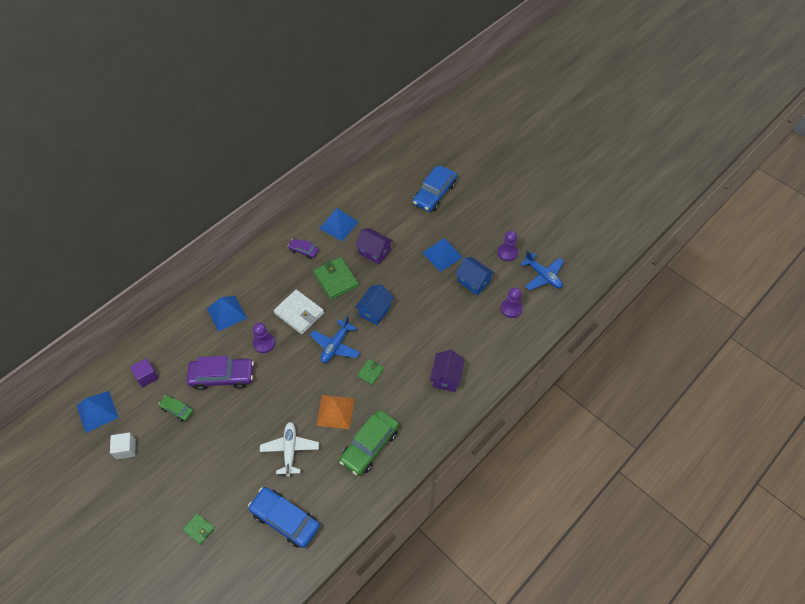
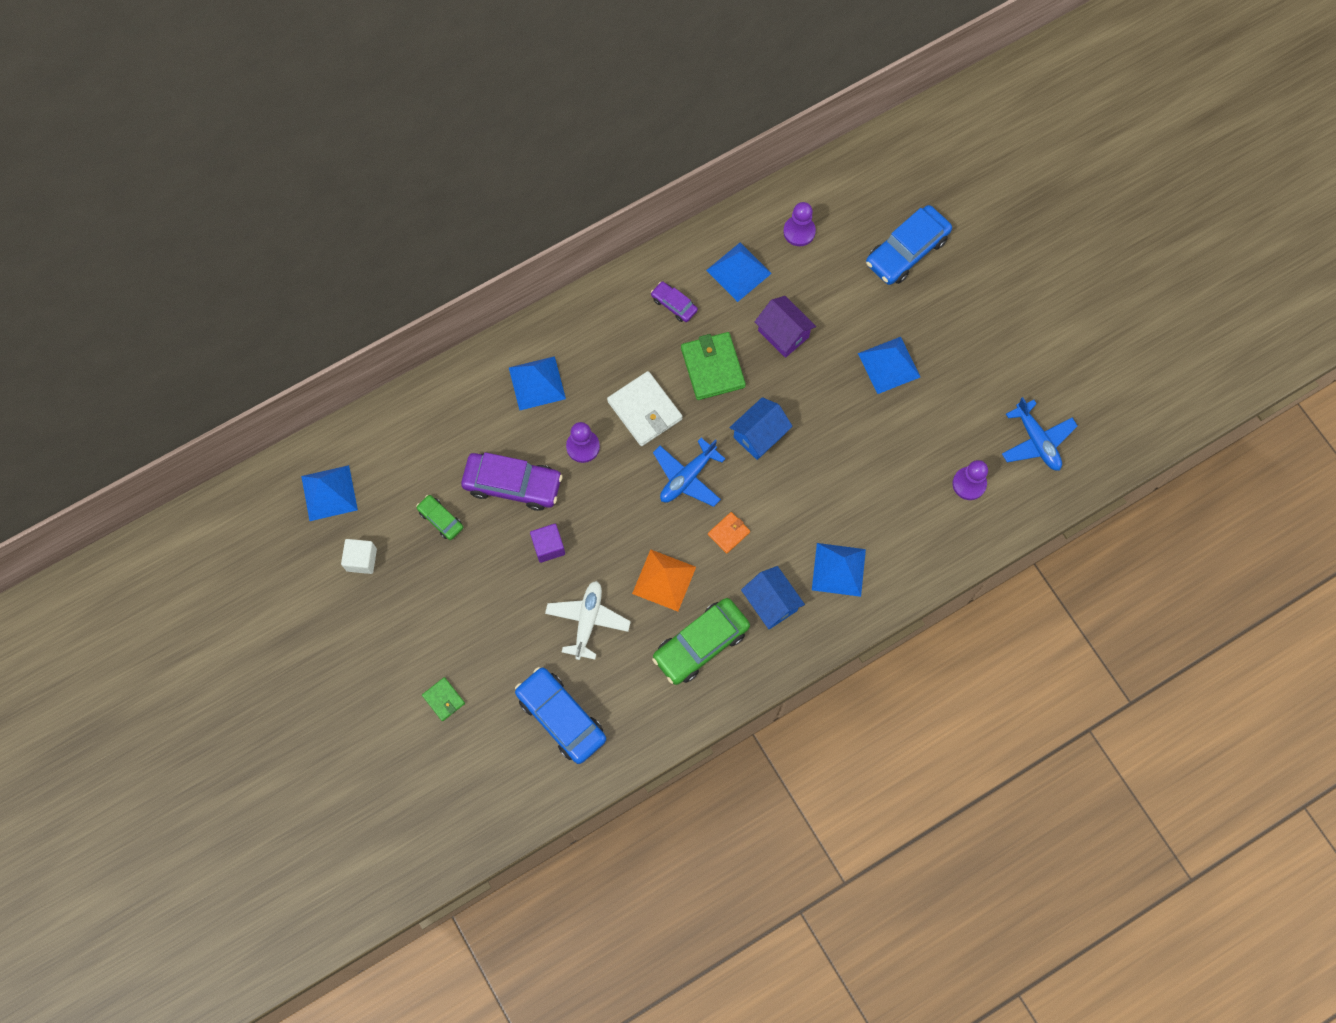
camera: 15 degrees right, 15 degrees up
(147, 376) = (405, 457): purple cube -> purple cube (548, 546)
(370, 372) = (728, 533): green wallet -> orange wallet
(446, 377) = (838, 569): purple house -> blue pyramid
(473, 282) = (924, 424): blue house -> blue house (771, 603)
(507, 252) = (993, 386): purple pawn -> purple pawn (799, 231)

